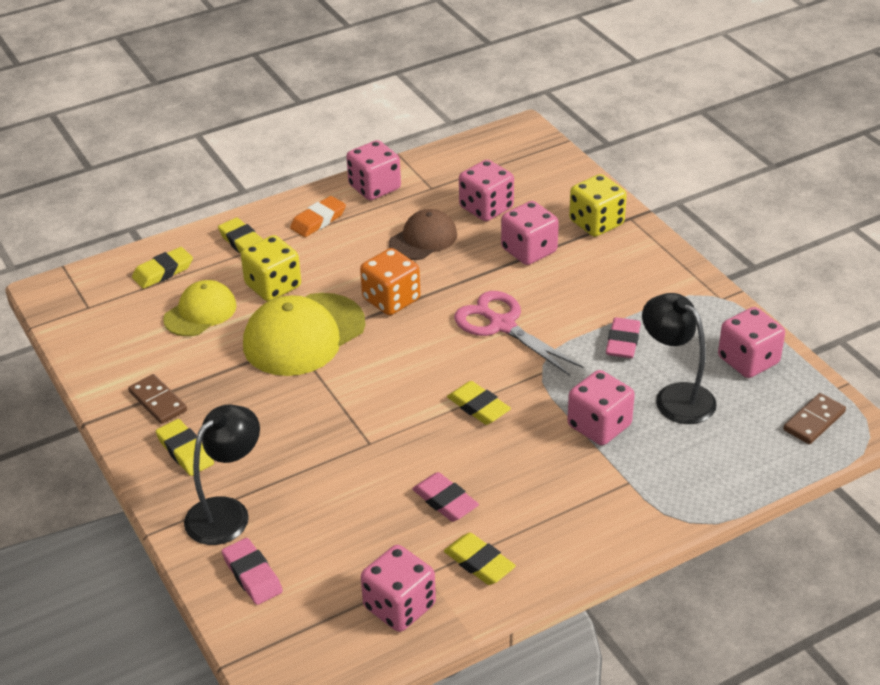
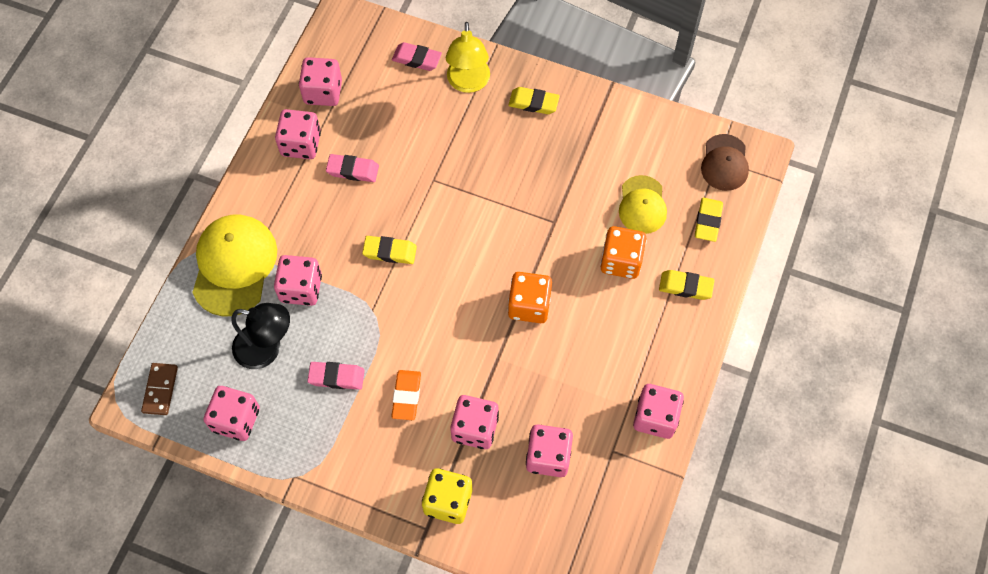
camera: 140 degrees right, 25 degrees up
(157, 401) = (588, 123): brown domino -> none
(227, 512) = (468, 83): black lamp -> yellow lamp
(273, 286) = (621, 261): yellow dice -> orange dice
(304, 335) = (555, 233): yellow cap -> yellow cap (234, 265)
(318, 220) = (659, 348): orange eraser -> orange eraser (406, 396)
(423, 239) = (563, 384): brown cap -> brown cap (724, 163)
(479, 563) = (301, 144): yellow eraser -> pink dice
(502, 325) = (432, 335): pink scissors -> none
(622, 342) = (336, 377): pink eraser -> pink eraser turned 60 degrees counterclockwise

